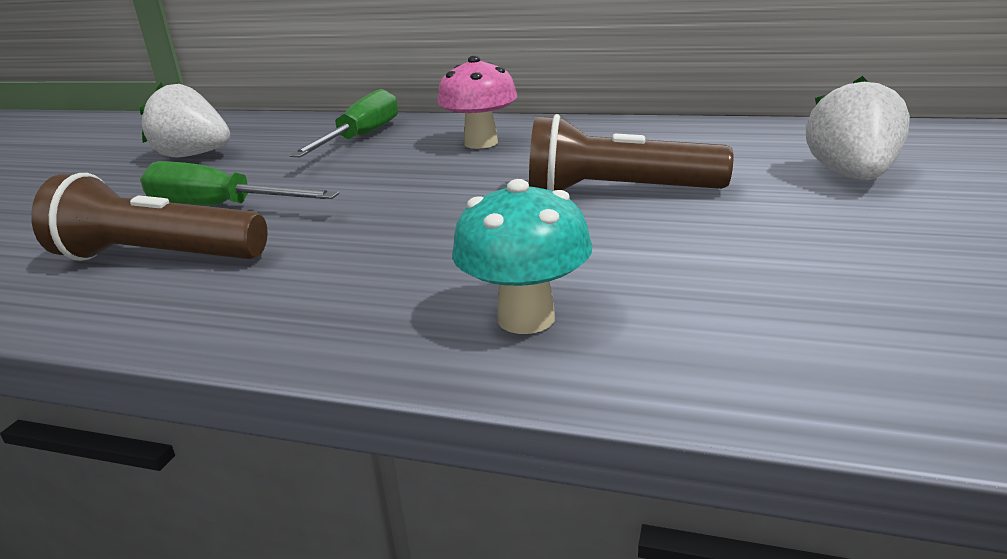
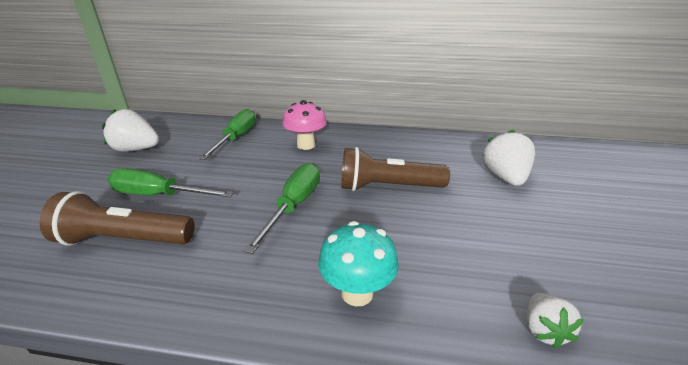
camera: 10 degrees left, 5 degrees up
(442, 216) = (294, 205): none -> green screwdriver
(863, 368) = (543, 330): none -> white strawberry

